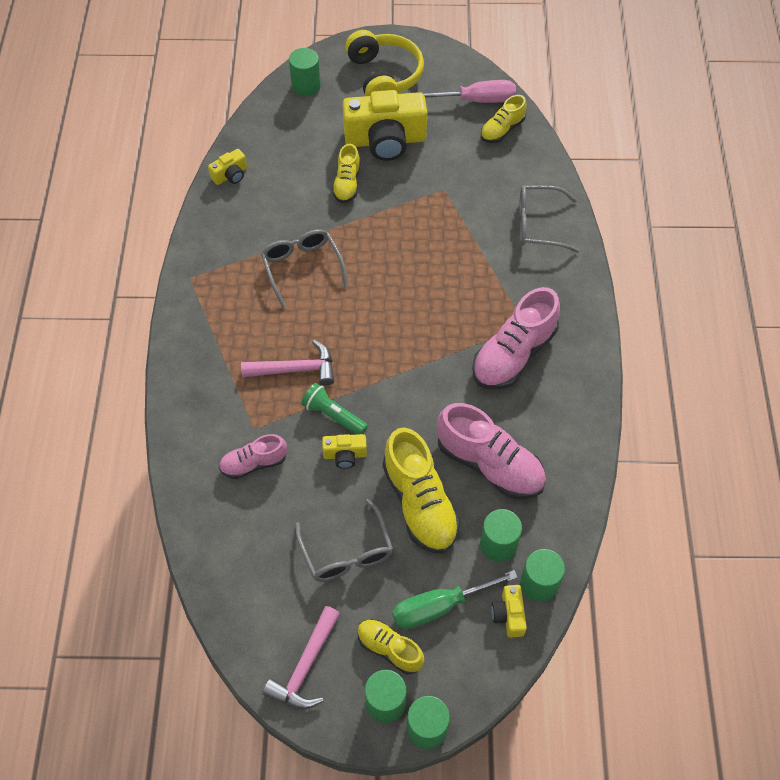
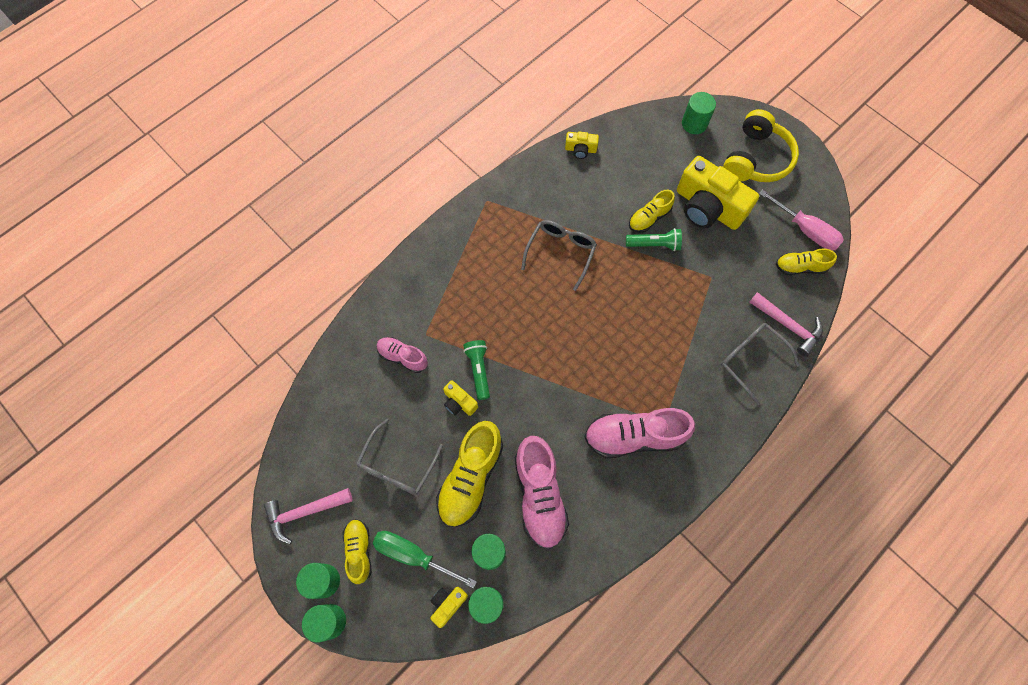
camera: 45 degrees right, 10 degrees up
(295, 369) = (487, 318): pink hammer -> pink hammer (788, 326)
(373, 200) = (654, 244): none -> green flashlight

